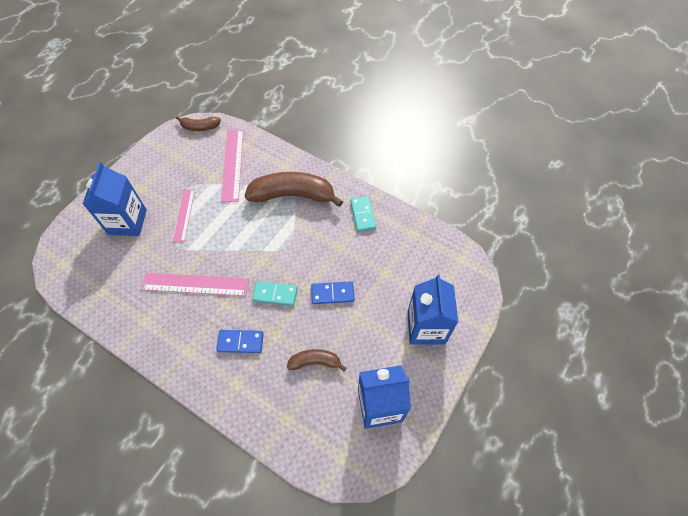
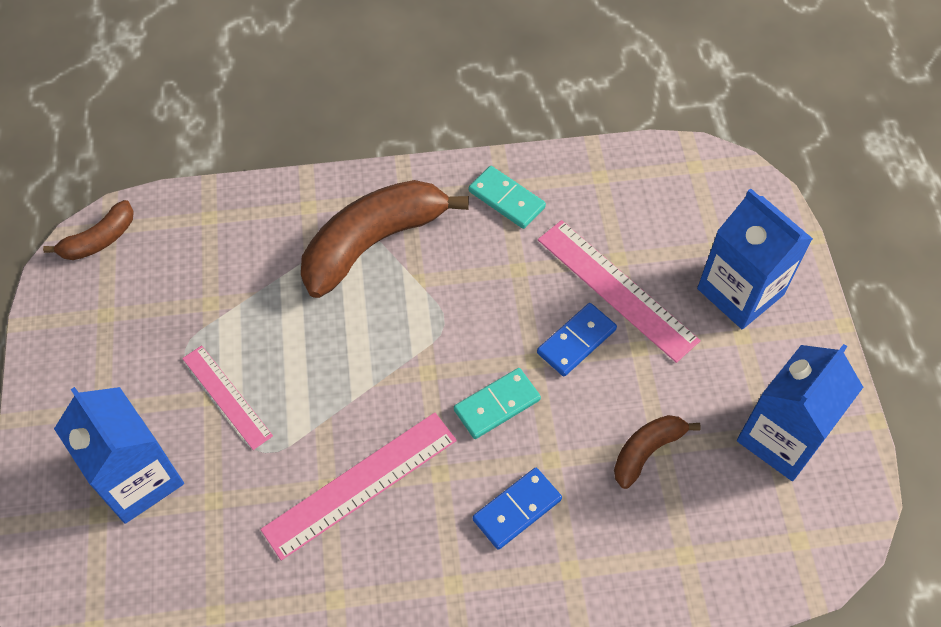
camera: 40 degrees left, 0 degrees up
(233, 164) = (224, 261): pink ruler -> pink ruler (617, 289)

